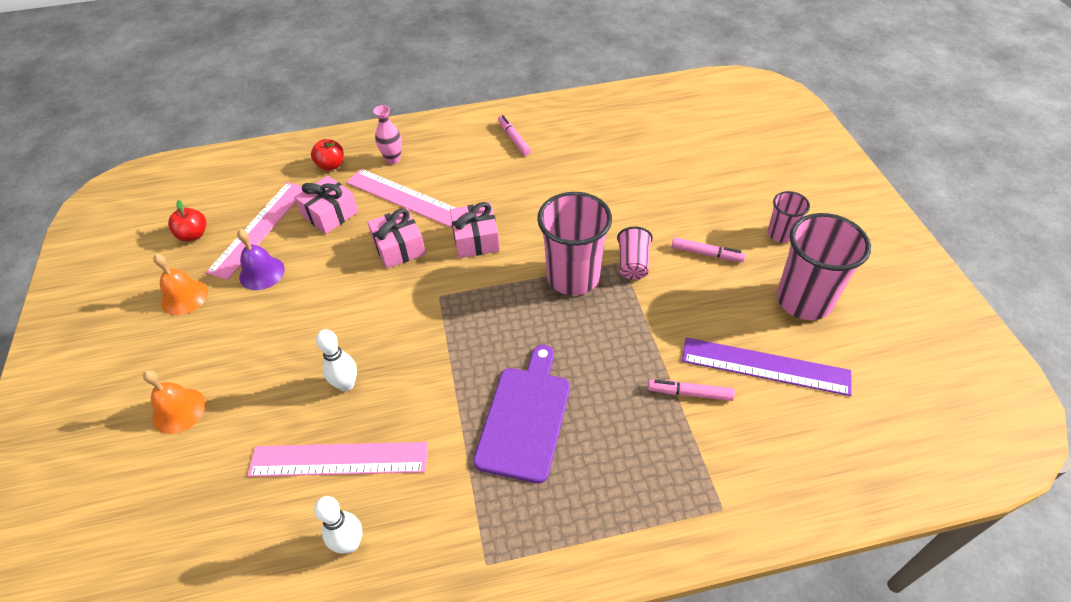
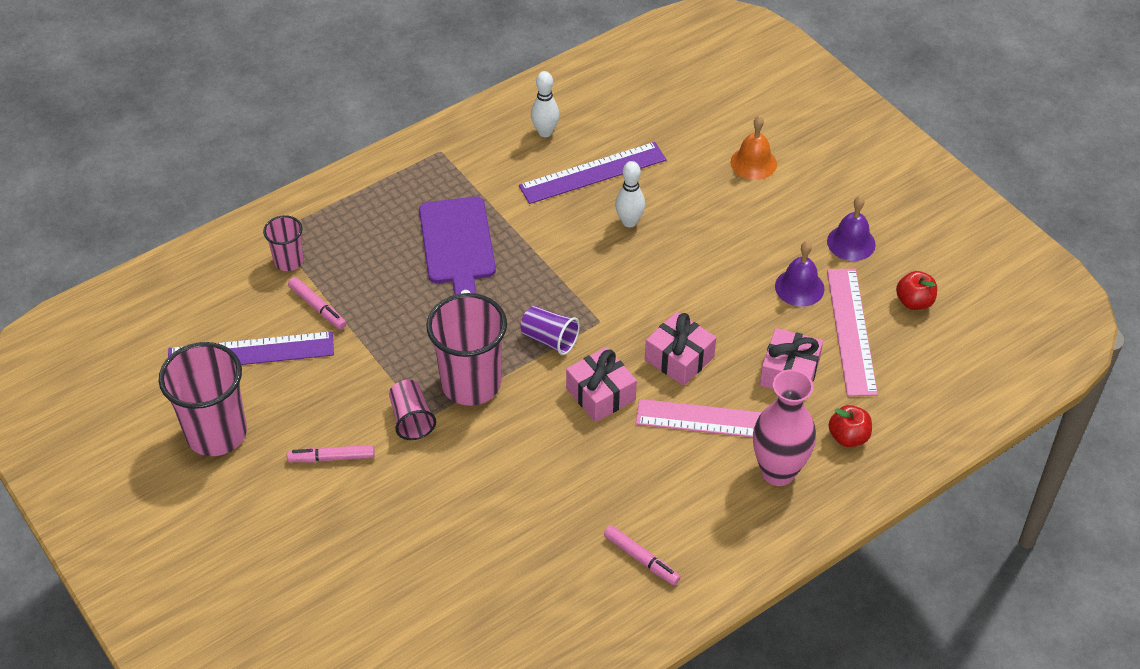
camera: 155 degrees right, 0 degrees up
(184, 297) = (851, 242): orange bell -> purple bell
(339, 460) = (592, 173): pink ruler -> purple ruler
(393, 159) = (778, 472): pink vase -> pink vase, size x1.75
(490, 293) = (549, 339): none -> purple cup
(690, 393) = (317, 307): pink marker -> pink marker turned 60 degrees clockwise
(780, 234) = (248, 513): pink cup -> pink cup (289, 261)

